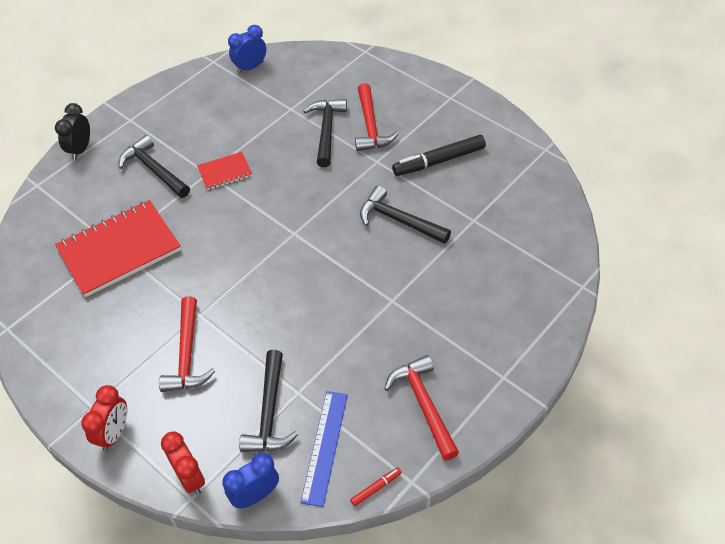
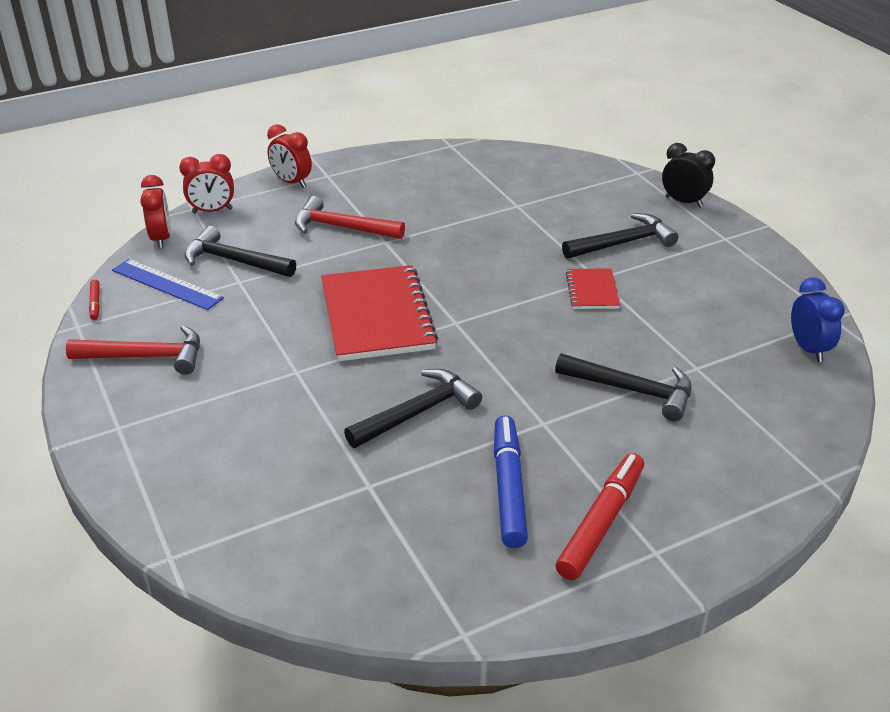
camera: 110 degrees right, 15 degrees down
(119, 250) = (509, 208): red notebook -> red notebook (377, 316)
(255, 495) = (161, 239): blue clock -> red clock
(370, 126) = (623, 436): red hammer -> none
(439, 161) = (509, 487): black marker -> blue marker
(442, 120) = (601, 523): none -> red marker

